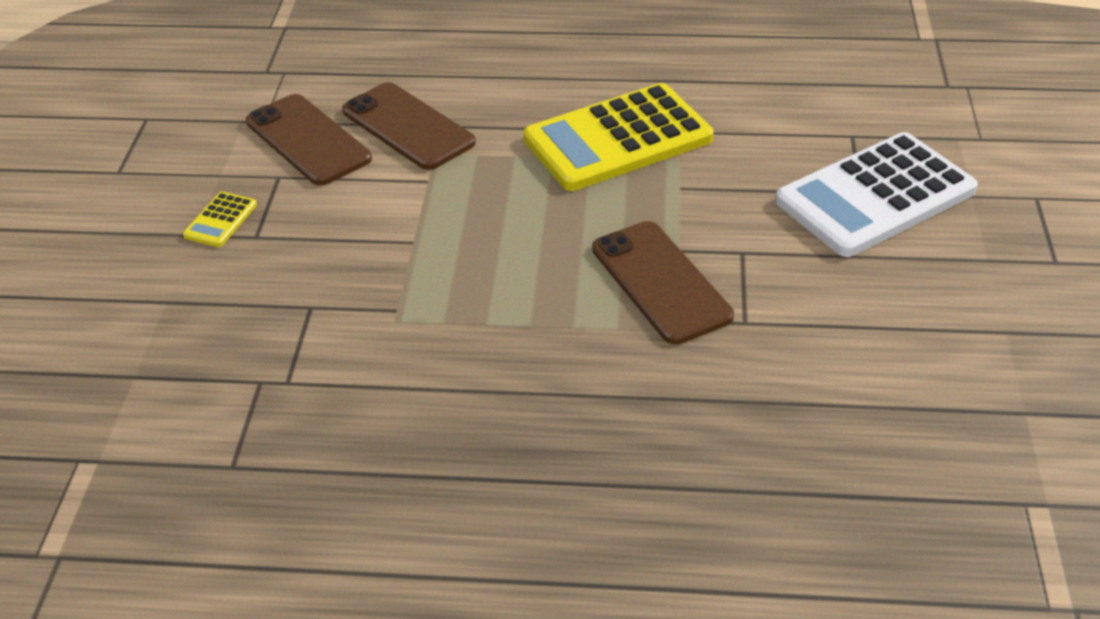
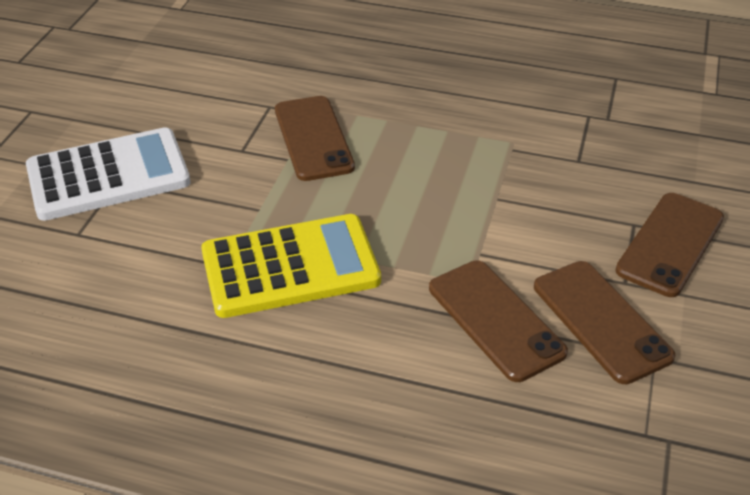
camera: 170 degrees left, 0 degrees up
(220, 220) = (670, 244): yellow calculator -> brown phone

